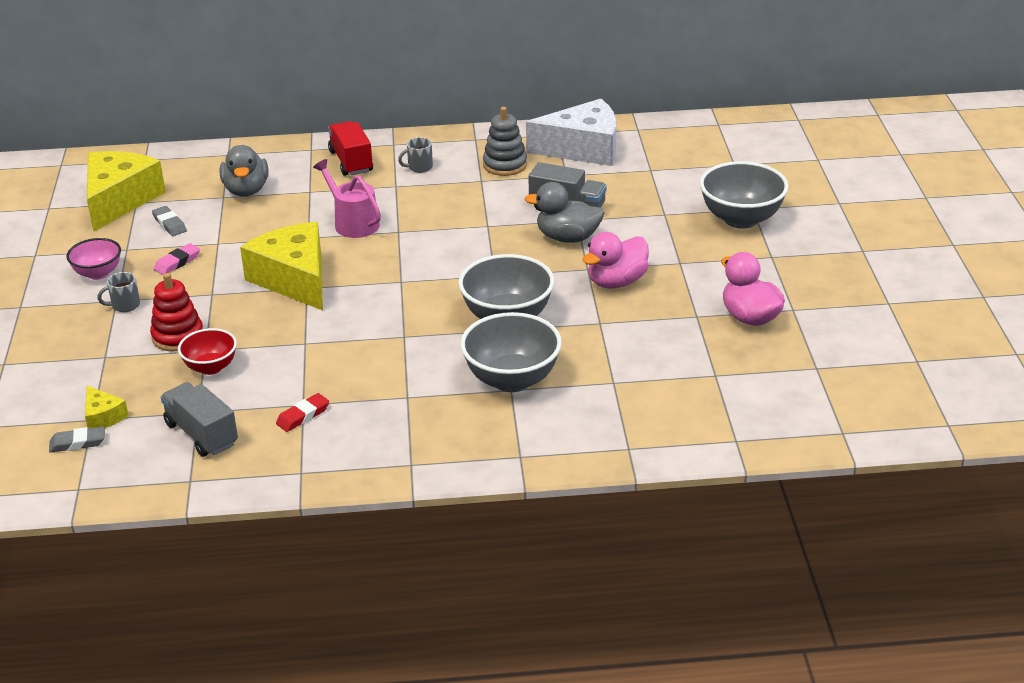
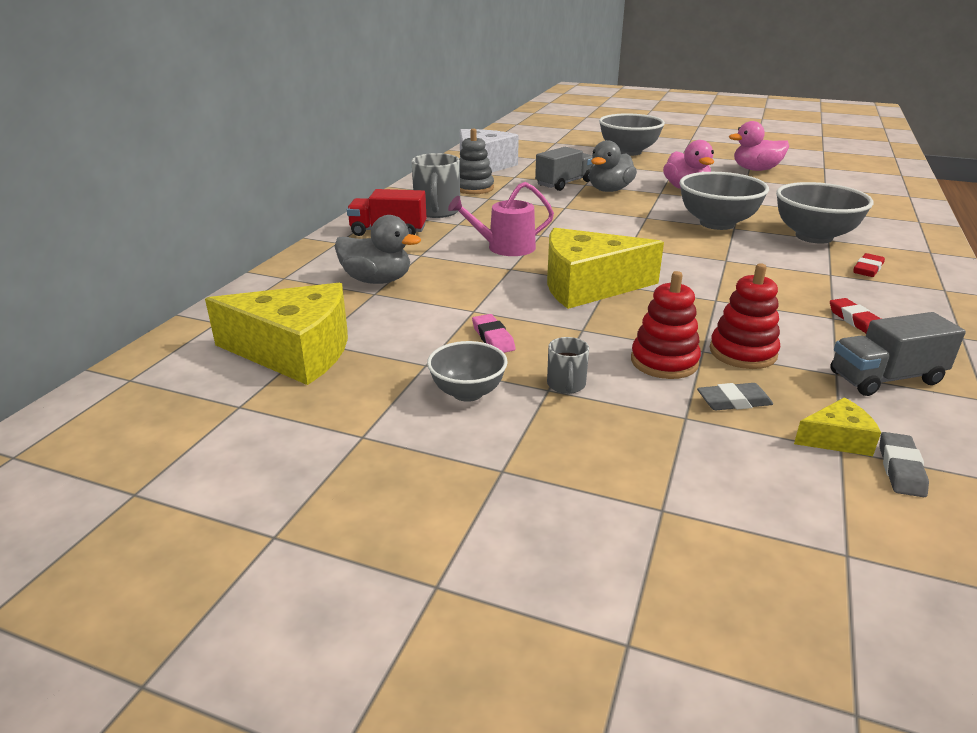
camera: 65 degrees left, 5 degrees down
(98, 273) = (467, 392): pink bowl -> grey bowl
(119, 200) = (295, 352): yellow cheese -> yellow cheese turned 150 degrees clockwise
(169, 224) = (397, 330): grey eraser -> grey eraser (733, 401)
(211, 367) = (743, 352): red bowl -> red stacking toy
(419, 167) = (437, 211): grey mug -> grey mug, size x1.91
(436, 417) = (867, 269): none -> red eraser

